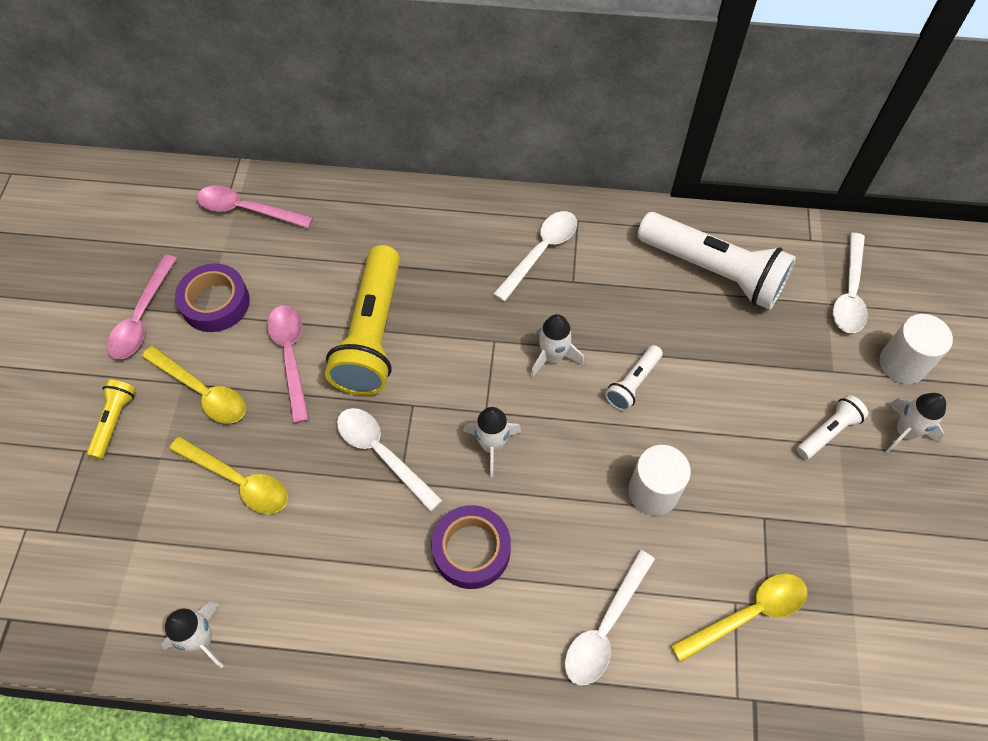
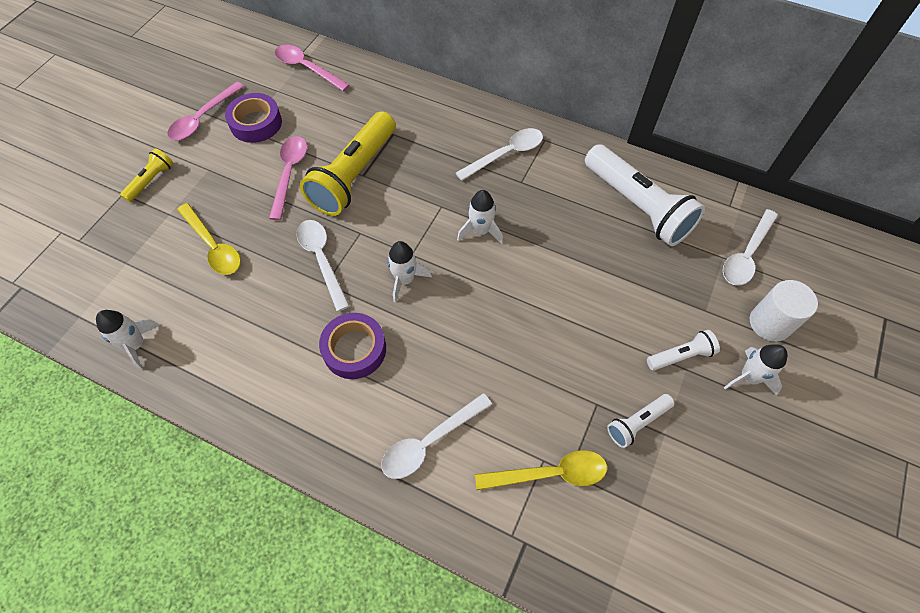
camera: 20 degrees right, 0 degrees up
(202, 392) = (218, 179): yellow spoon -> none
(633, 383) = (534, 269): white flashlight -> white flashlight (637, 423)
(653, 492) = (514, 354): white cylinder -> none

